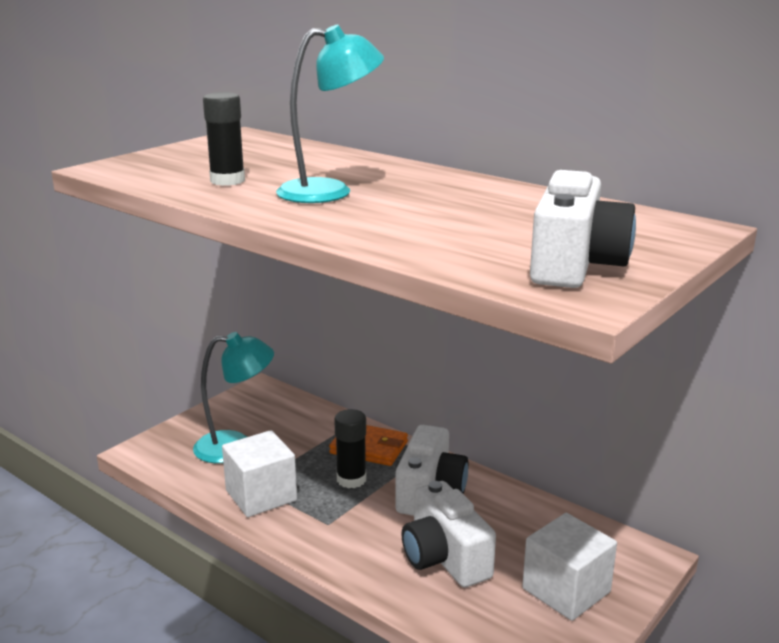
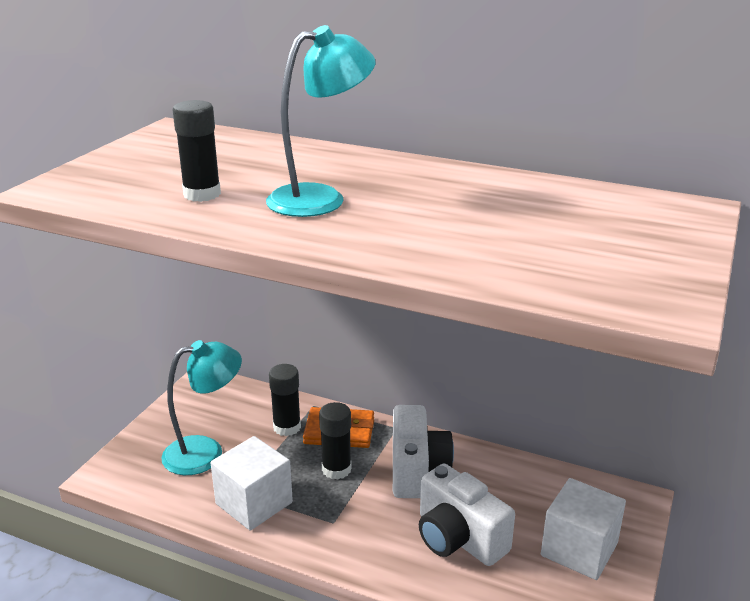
camera: 15 degrees left, 5 degrees up
(320, 437) = (287, 427): none -> black glue stick
(575, 265) = (624, 268): white camera -> none

